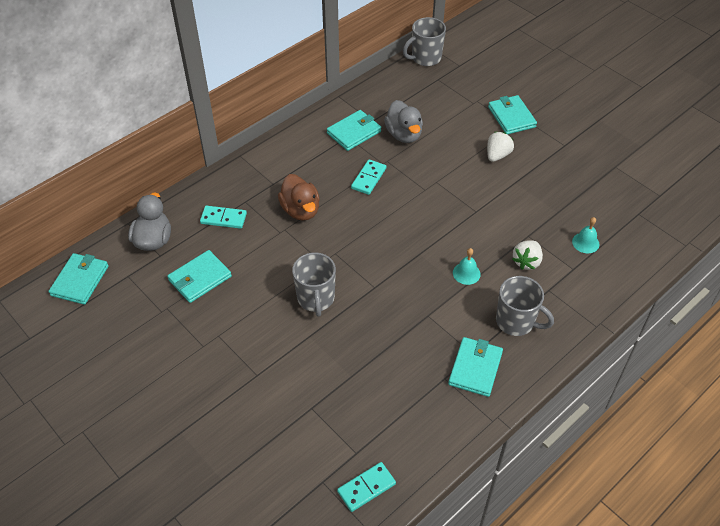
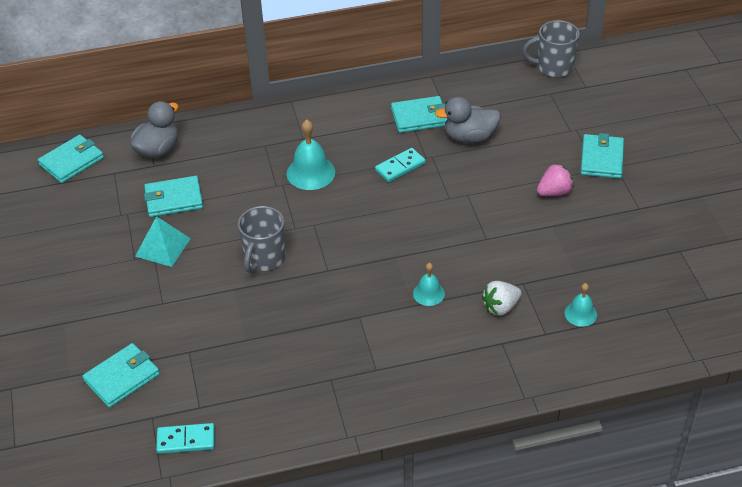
camera: 30 degrees right, 5 degrees down
(221, 325) = (162, 247): none -> turquoise pyramid
(223, 218) = (233, 154): turquoise domino -> none
(300, 210) = (311, 172): brown duck -> turquoise bell
(404, 135) = (469, 137): grey duck -> grey duck turned 75 degrees clockwise
(475, 368) = (367, 383): turquoise wallet -> turquoise wallet (122, 377)
(497, 155) = (554, 192): white strawberry -> pink strawberry
(516, 322) = (443, 359): grey mug -> none

